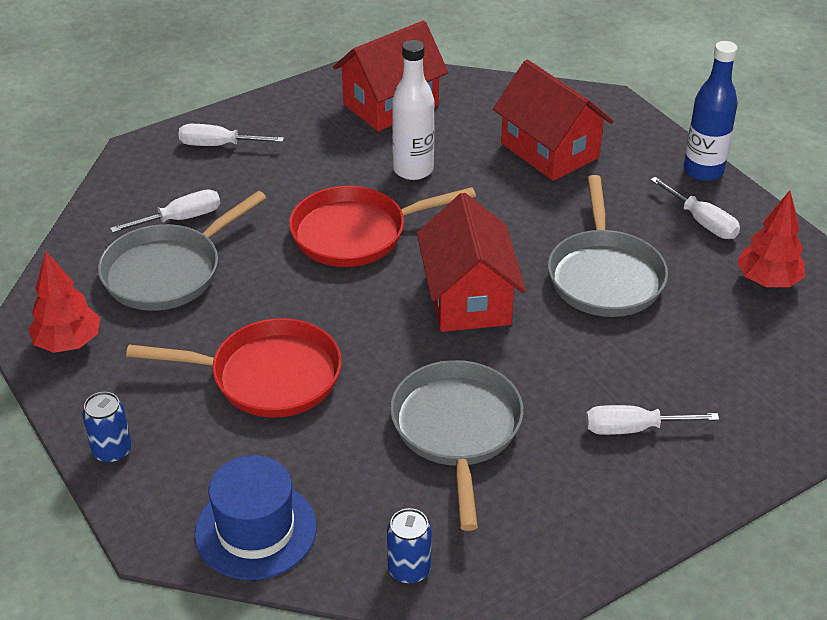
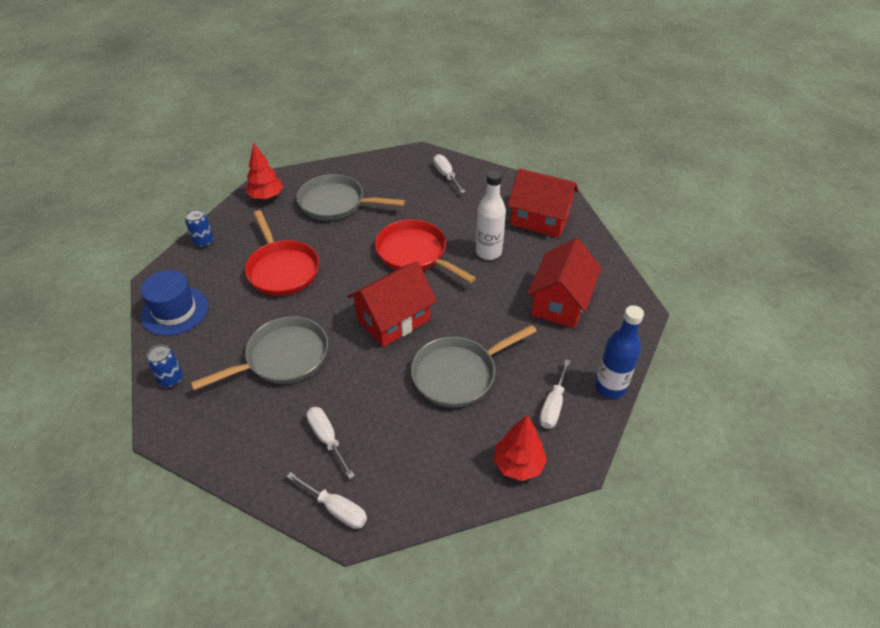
camera: 60 degrees right, 5 degrees up
(180, 219) = (378, 189): white screwdriver -> white screwdriver (336, 509)

